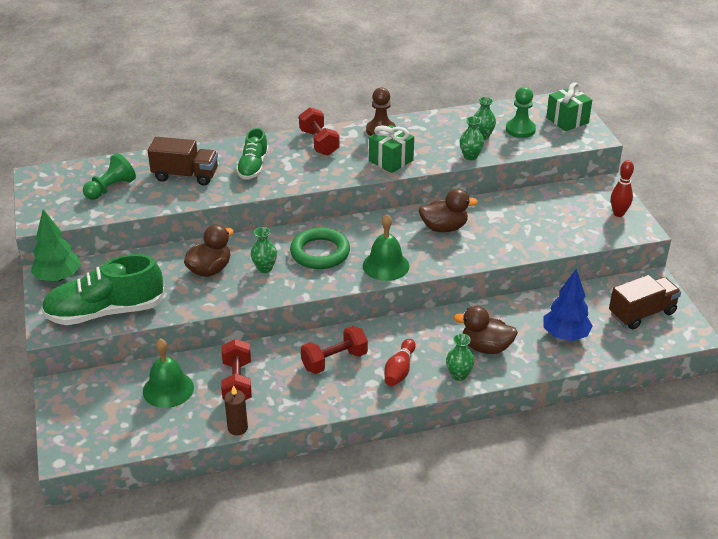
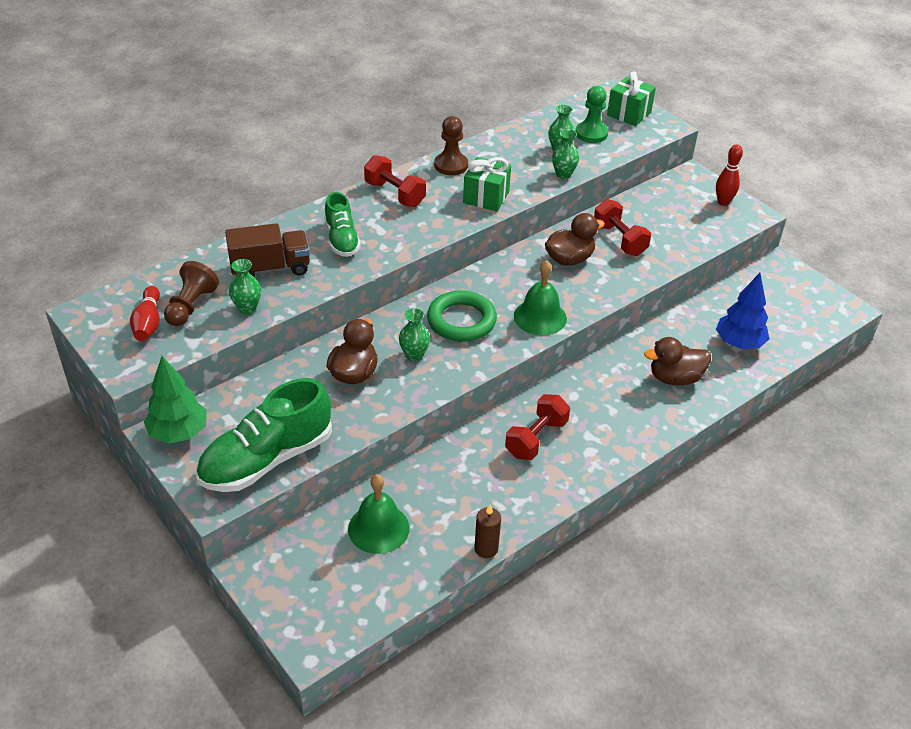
camera: 25 degrees left, 5 degrees up
(110, 188) = (191, 306): green pawn -> brown pawn
(237, 382) = (450, 495): red dumbbell -> red dumbbell (619, 240)
(399, 370) = (608, 429): red bowling pin -> red bowling pin (148, 323)
(459, 375) = (669, 416): green vase -> green vase (247, 308)
(642, 313) = (791, 300): brown truck -> none

